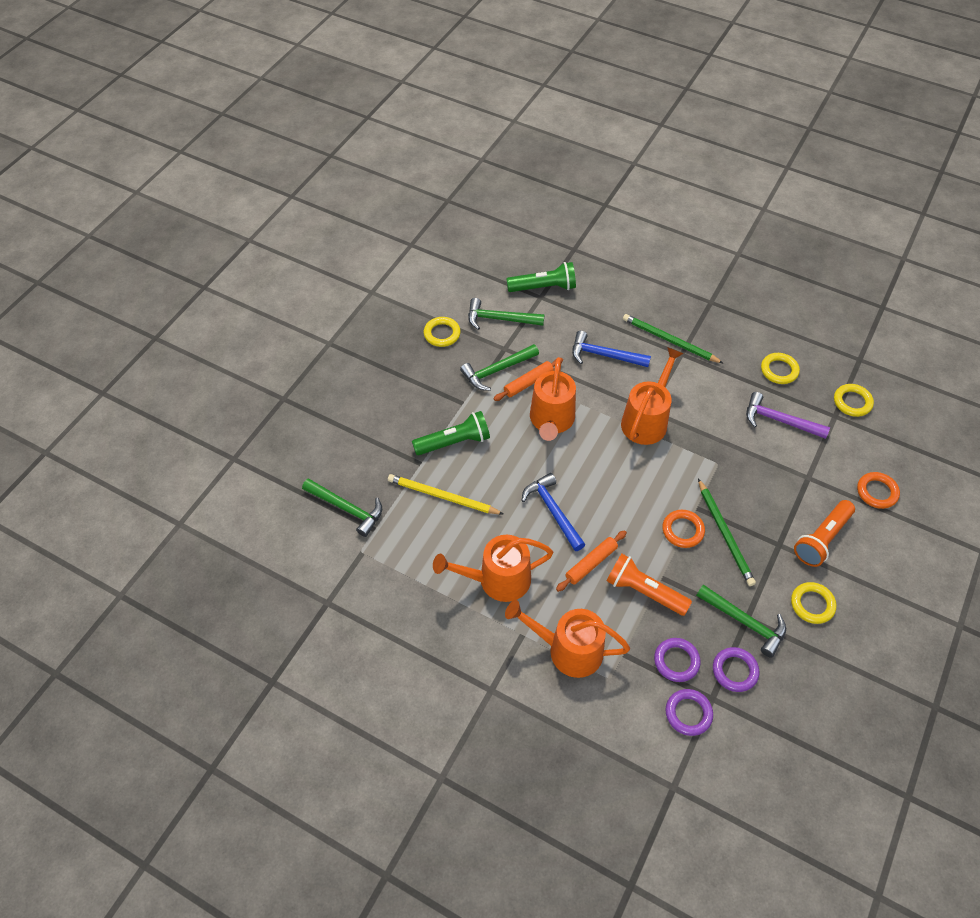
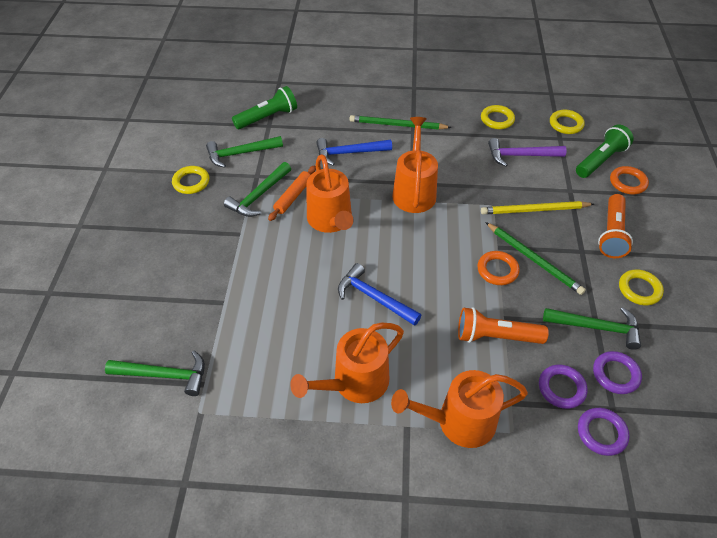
camera: 25 degrees left, 5 degrees down
(442, 496) = (260, 325): yellow pencil -> yellow pencil (534, 210)
(454, 442) = (248, 271): green flashlight -> green flashlight (600, 160)
(591, 563) = (434, 331): orange rolling pin -> none

